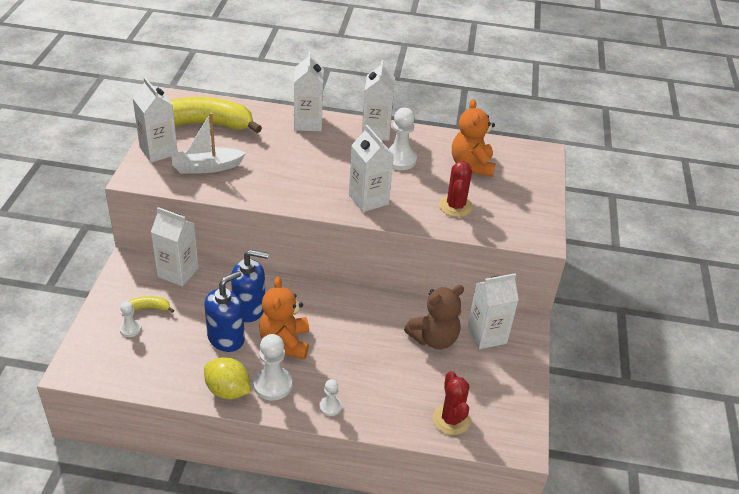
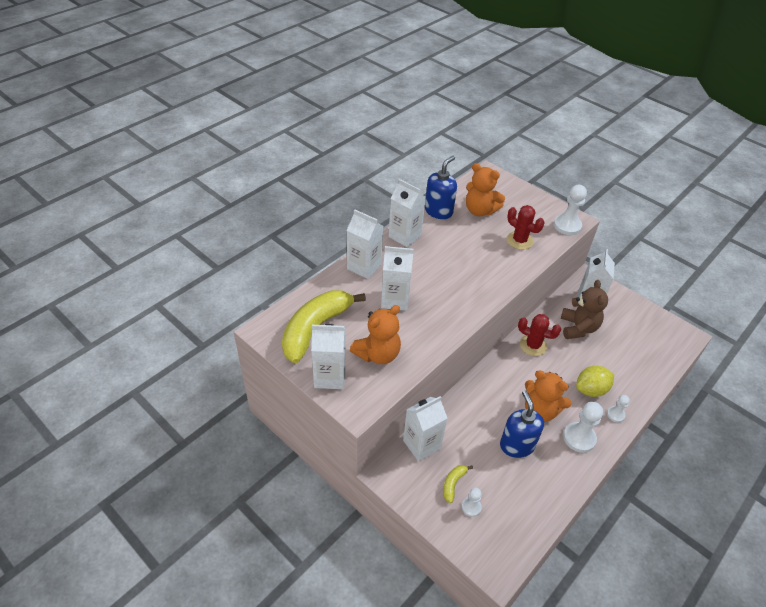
camera: 55 degrees left, 5 degrees up
(206, 167) = (378, 354): white boat -> orange teddy bear
(228, 390) = (572, 469): yellow lemon -> yellow lemon (591, 390)
(249, 309) = (492, 416): blue soap dispenser -> blue soap dispenser (438, 211)
(368, 199) = (484, 279): white carton -> white carton (395, 300)
(399, 160) = (448, 241): white pawn -> white pawn (567, 226)
(451, 419) = (653, 357): red cactus -> red cactus (533, 345)

